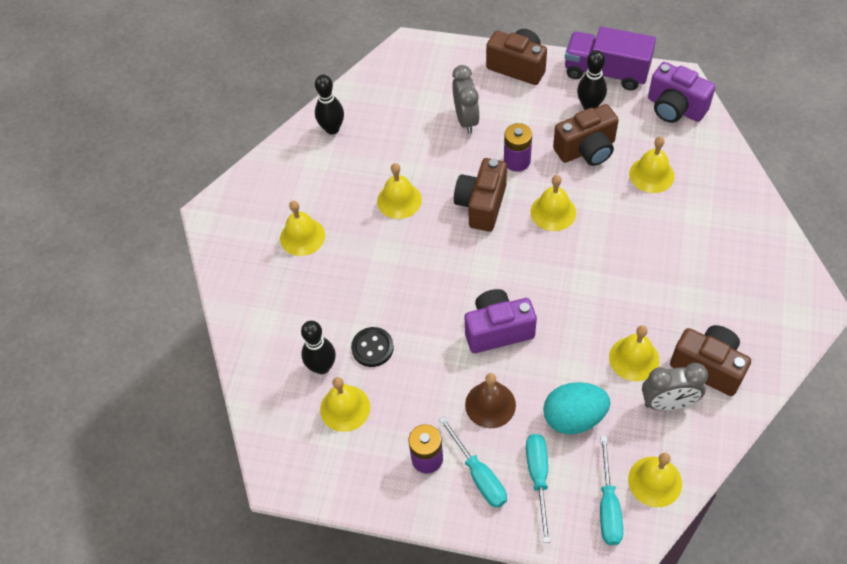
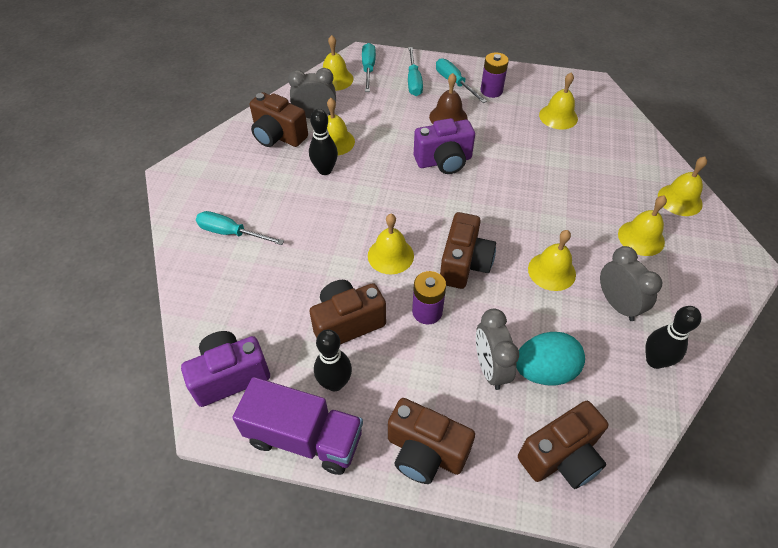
camera: 175 degrees right, 5 degrees down
(322, 367) = (584, 140): black bowling pin -> black bowling pin (325, 170)
(347, 172) = (617, 304): none -> grey clock
(372, 348) = (547, 151): black button -> none
(422, 67) = (561, 457): none -> brown camera
(574, 417) = (386, 110): turquoise egg -> turquoise egg (544, 371)
(651, 175) = (281, 292): yellow bell -> yellow bell (680, 200)
(675, 108) = (230, 376): purple camera -> purple camera turned 60 degrees counterclockwise
(720, 232) = (231, 233): none -> turquoise screwdriver

